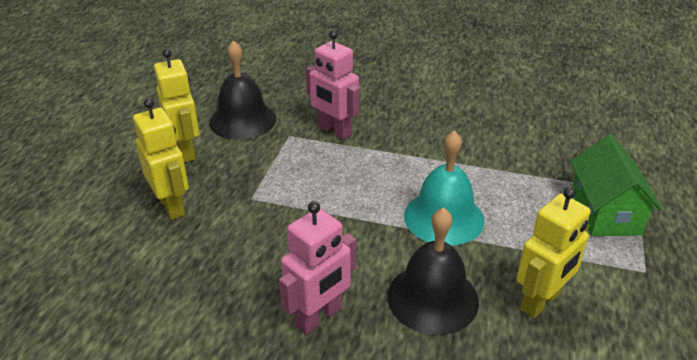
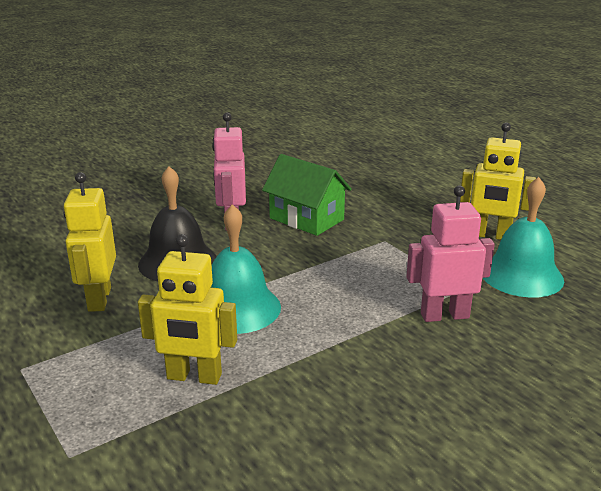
camera: 130 degrees right, 10 degrees down
(172, 206) = (415, 212): yellow robot -> yellow robot (194, 377)
(242, 120) = (521, 275): black bell -> turquoise bell
(605, 212) = (94, 403): green house -> green house (306, 219)

